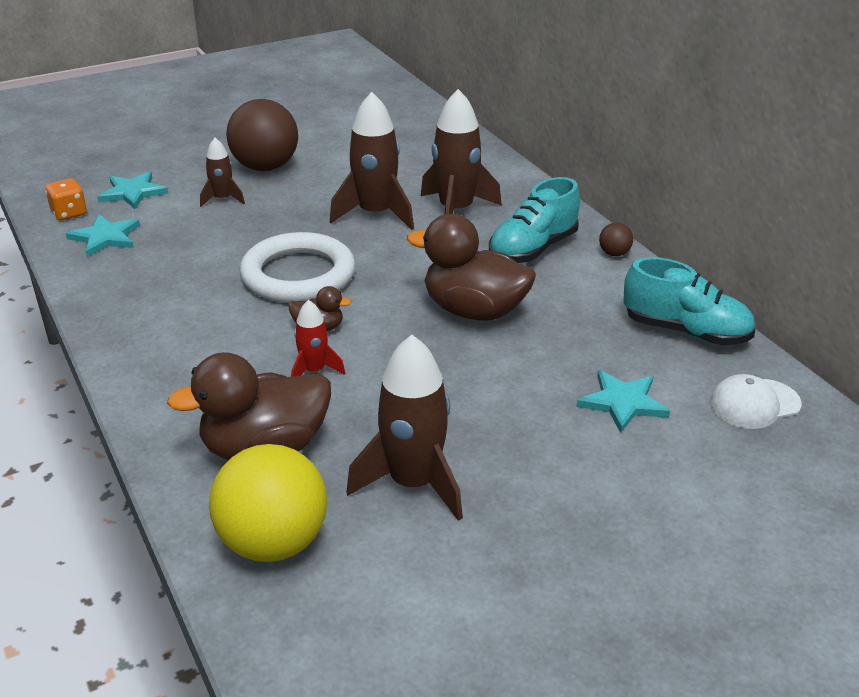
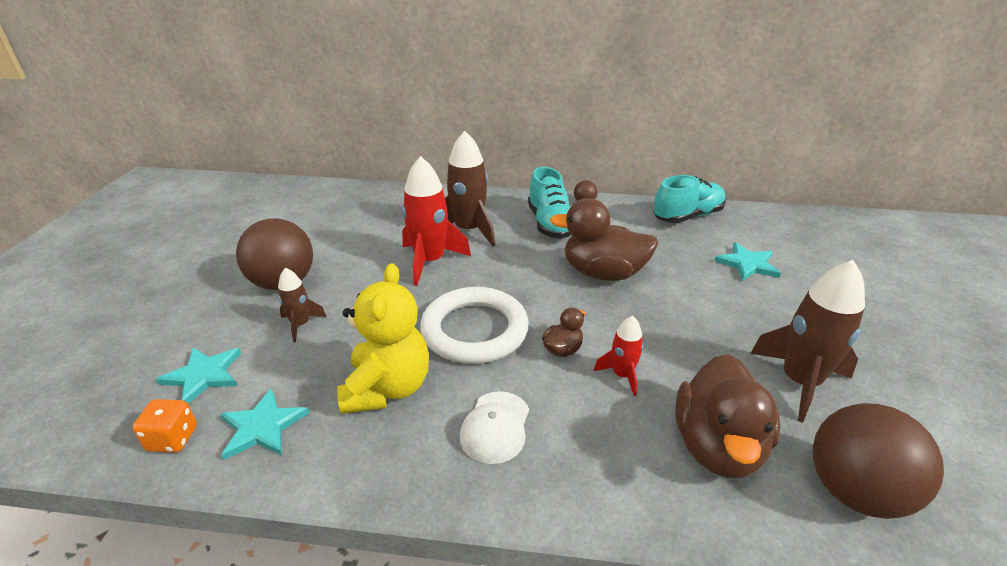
camera: 55 degrees left, 0 degrees up
(187, 266) = (387, 388): none -> yellow teddy bear
(273, 543) = (854, 491): yellow ball -> brown ball
(375, 214) = (430, 261): brown rocket -> red rocket
(474, 311) = (603, 273): brown duck -> brown duck turned 45 degrees clockwise
(754, 404) = (772, 227): white cap -> white cap (495, 427)

